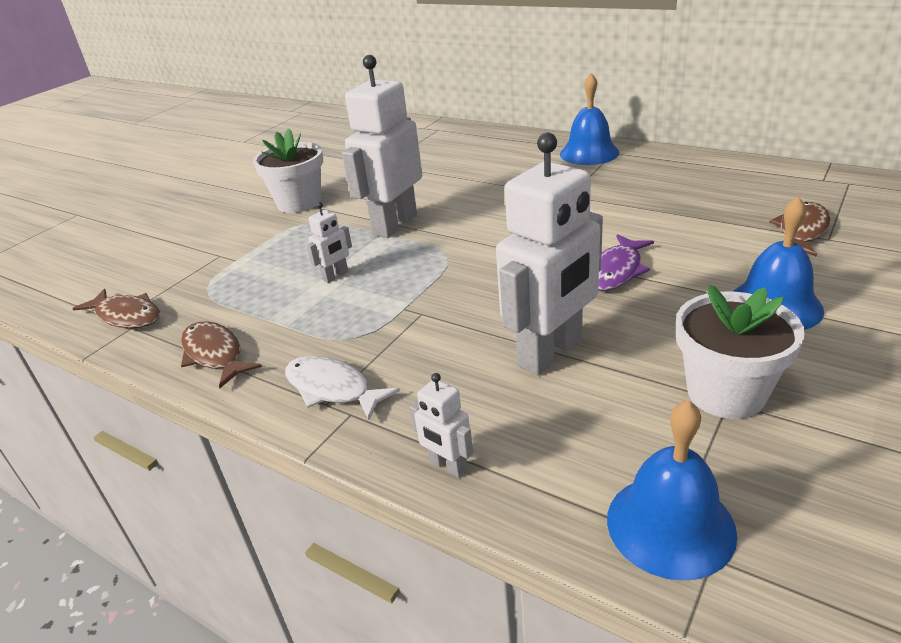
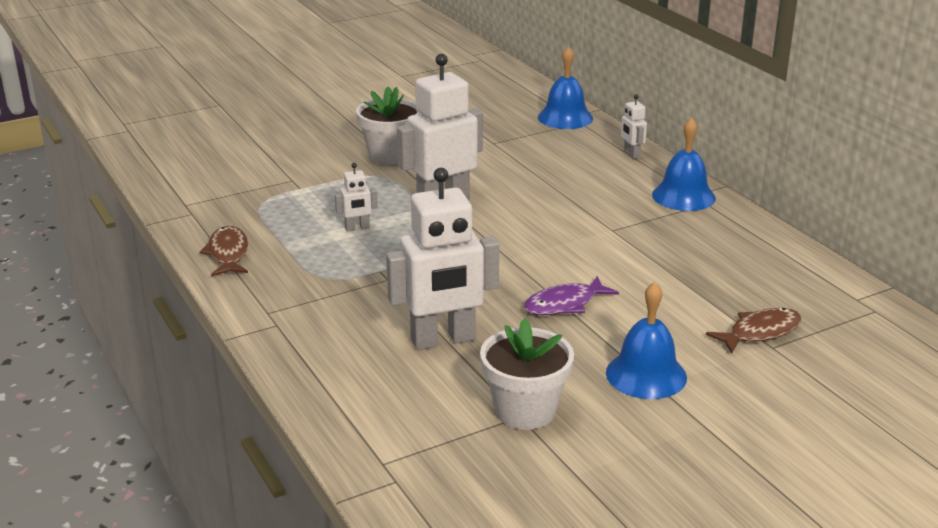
camera: 25 degrees right, 5 degrees down
(126, 316) = (194, 204): brown fish -> none
(332, 389) = (280, 305): white fish -> none
(448, 465) = (303, 376): white robot -> white robot (631, 154)
(670, 525) = (392, 457): blue bell -> blue bell (565, 117)

